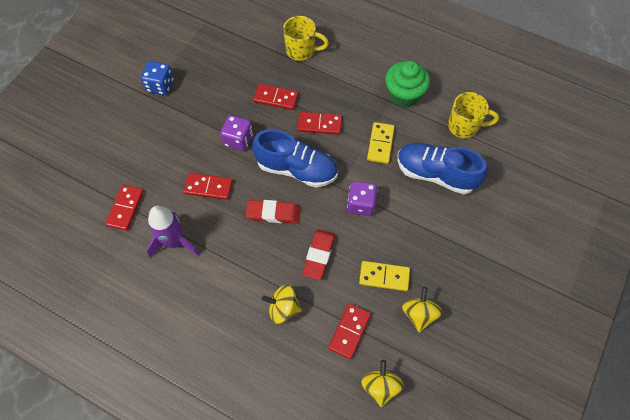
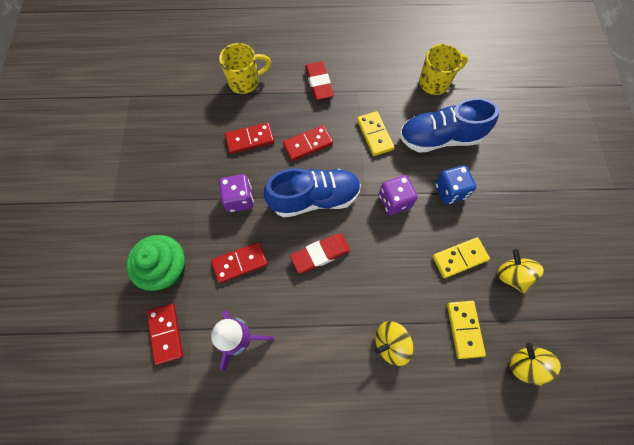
camera: 30 degrees left, 5 degrees up
(160, 85) = (122, 184): blue dice -> blue dice (450, 191)
(319, 255) = (389, 271): red eraser -> red eraser (319, 83)
(349, 331) = (464, 329): red domino -> yellow domino
(404, 94) = (365, 78): green cupcake -> green cupcake (166, 269)

